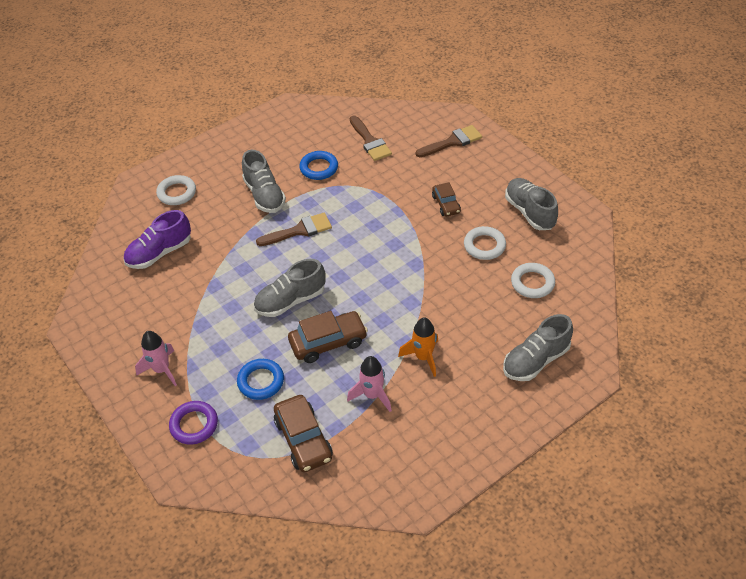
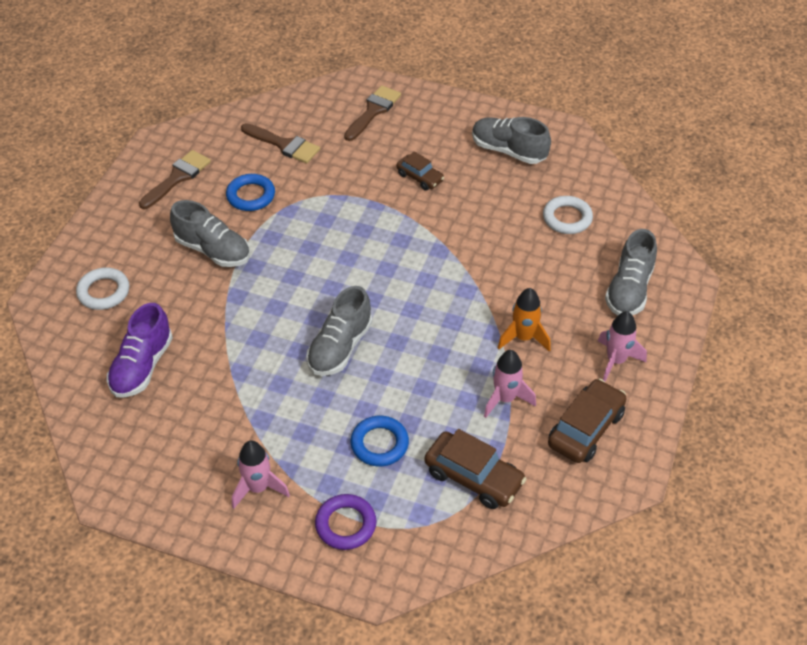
camera: 35 degrees left, 0 degrees up
(299, 230) = (286, 270): brown brush -> brown brush (177, 177)
(328, 342) = (416, 370): brown car -> brown car (585, 429)
(478, 409) = (616, 361): none -> pink rocket
(484, 246) = (492, 202): white ring -> none

